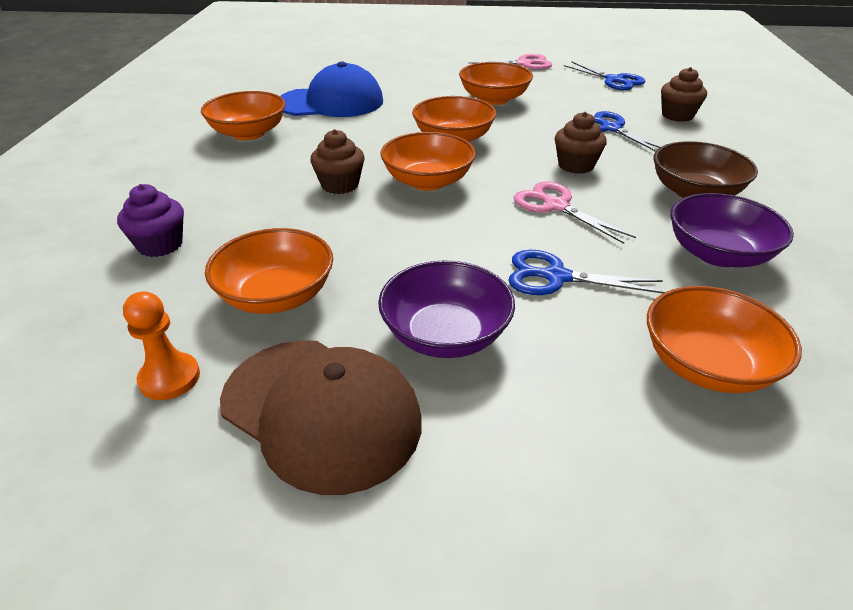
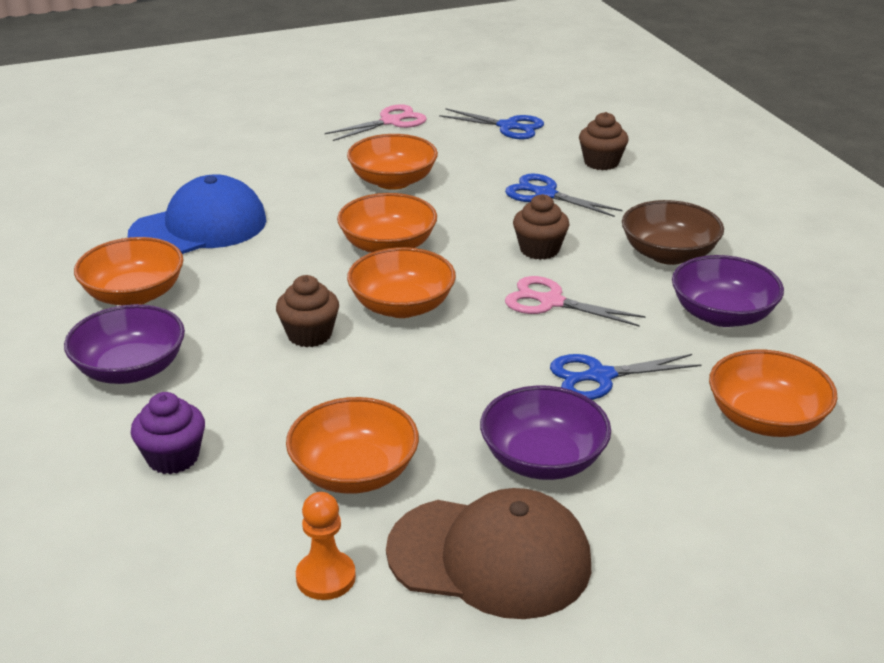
camera: 25 degrees left, 5 degrees down
(197, 178) = (130, 369): none -> purple bowl

